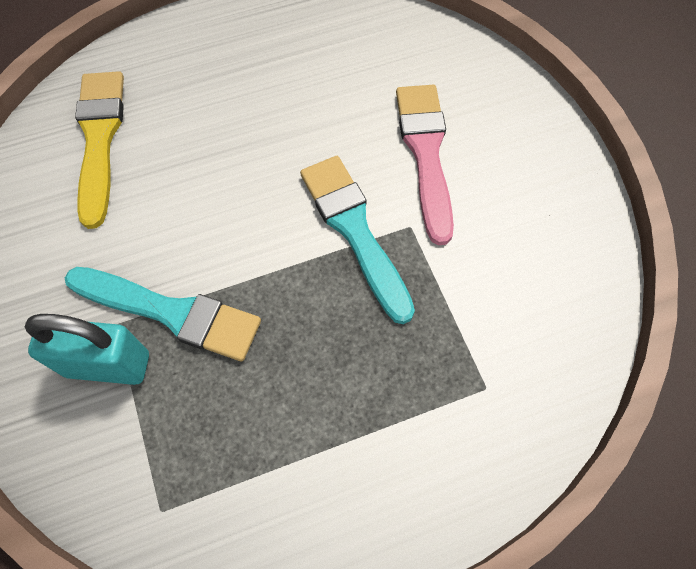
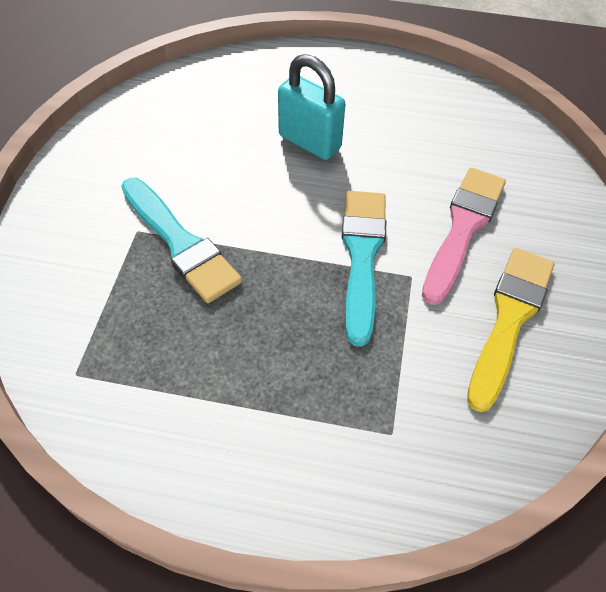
camera: 30 degrees right, 10 degrees down
(99, 139) = (213, 104): yellow brush -> yellow brush (509, 319)
(108, 364) = (112, 254): turquoise padlock -> turquoise padlock (309, 142)

